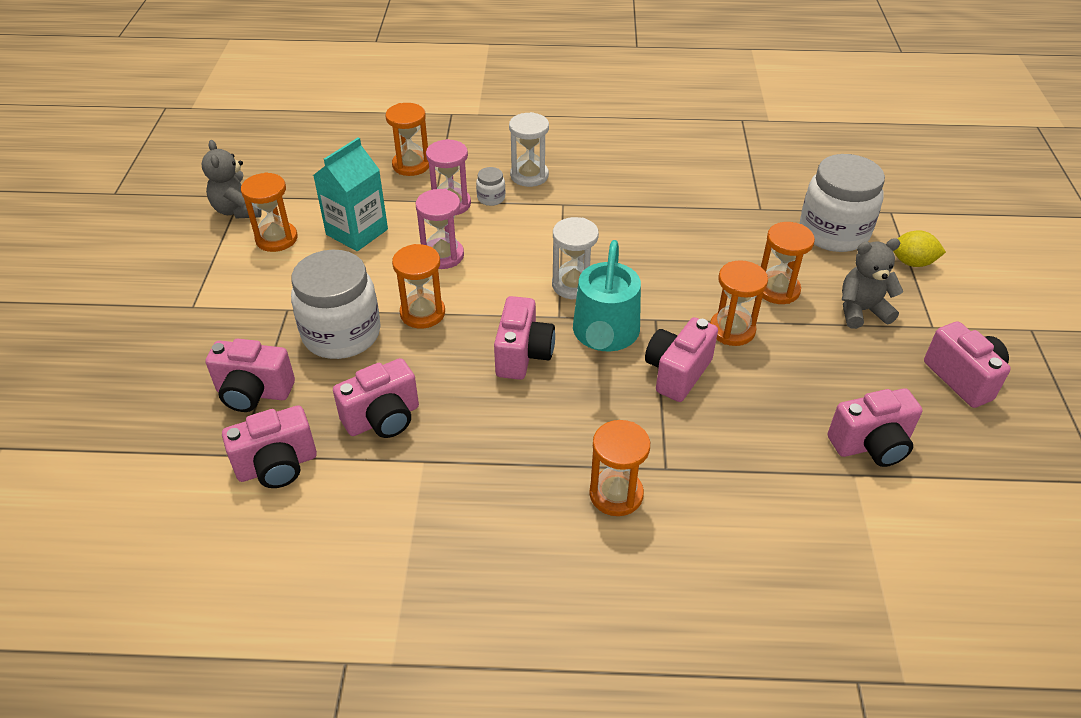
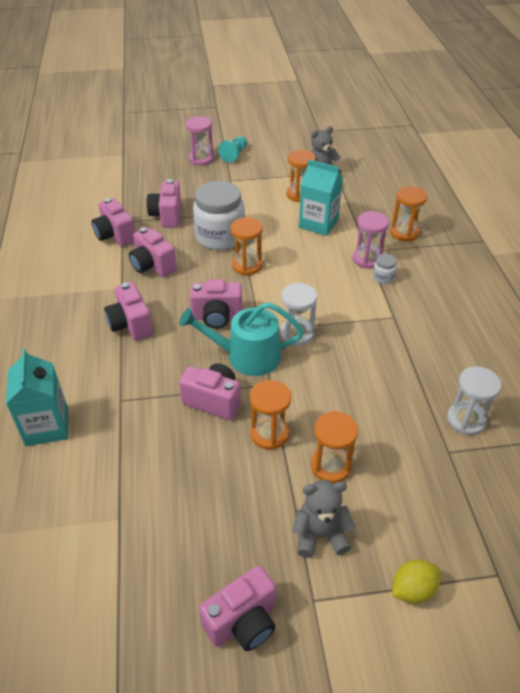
camera: 80 degrees right, 0 degrees up
(116, 293) = (234, 154): none -> turquoise pawn
(442, 255) = (307, 265): pink hourglass -> pink hourglass (201, 159)
(529, 175) = (422, 293): white hourglass -> white hourglass (466, 420)
(616, 494) = (97, 376): orange hourglass -> none
(707, 556) = (47, 426): none -> turquoise carton
(833, 232) = (436, 515): white jar -> none
(861, 311) = (320, 535): grey teddy bear -> grey teddy bear turned 75 degrees counterclockwise
(871, 445) = (150, 533): pink camera -> pink camera (131, 325)
(912, 262) = (412, 589): yellow lemon -> yellow lemon turned 60 degrees clockwise

